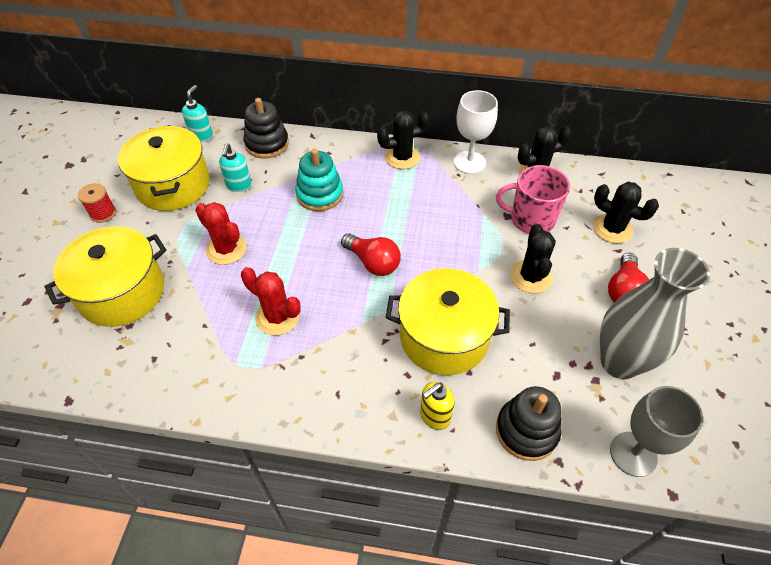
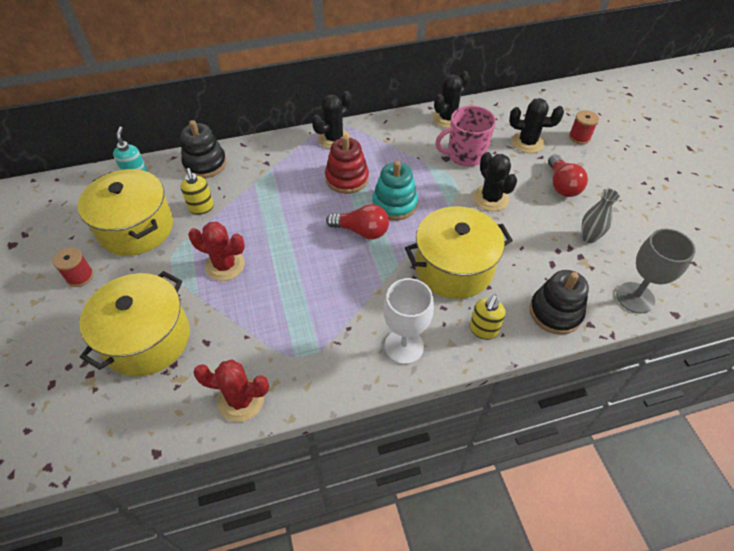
camera: 25 degrees left, 0 degrees up
(239, 186) = (201, 208): turquoise soap dispenser -> yellow soap dispenser
(277, 317) = (308, 304): red cactus -> red cactus (241, 400)
(320, 194) = (281, 191): turquoise stacking toy -> turquoise stacking toy (394, 204)
(391, 203) = (347, 178): none -> red stacking toy
(469, 162) = (391, 126): white goblet -> white goblet (404, 346)
(619, 362) = (589, 237): grey vase -> grey vase, size x0.48
(680, 243) = (579, 137): none -> red spool

